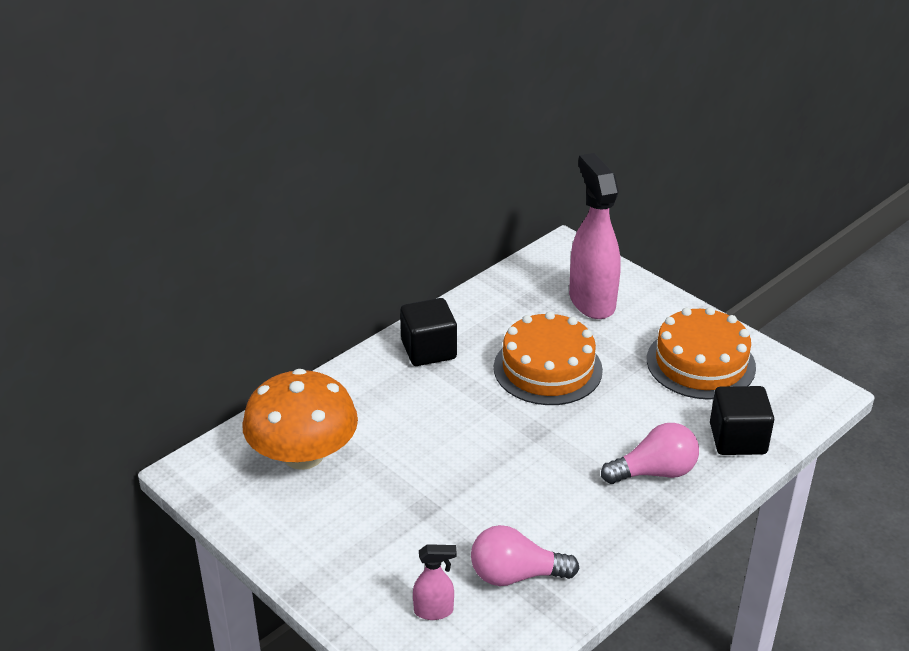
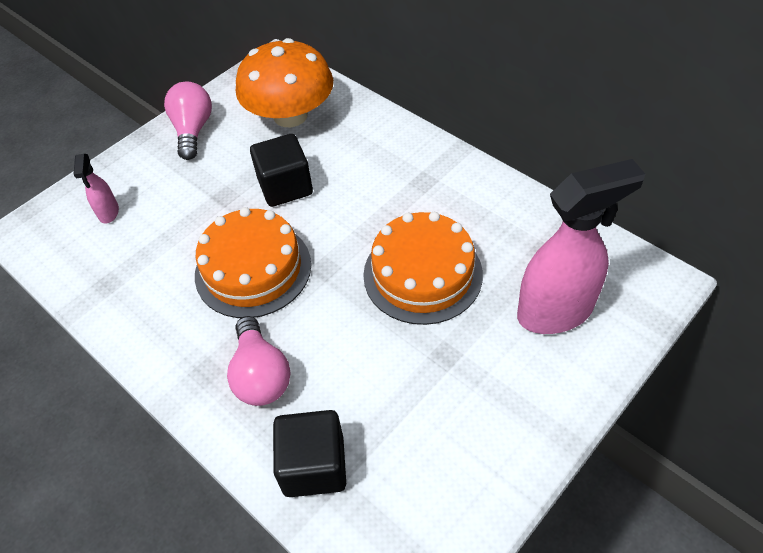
camera: 90 degrees right, 15 degrees up
(428, 350) = (439, 177): black cube -> black cube (285, 187)
(516, 575) = (137, 263): pink light bulb -> pink light bulb (193, 130)
(700, 363) = (454, 430): orange cake -> orange cake (253, 269)

